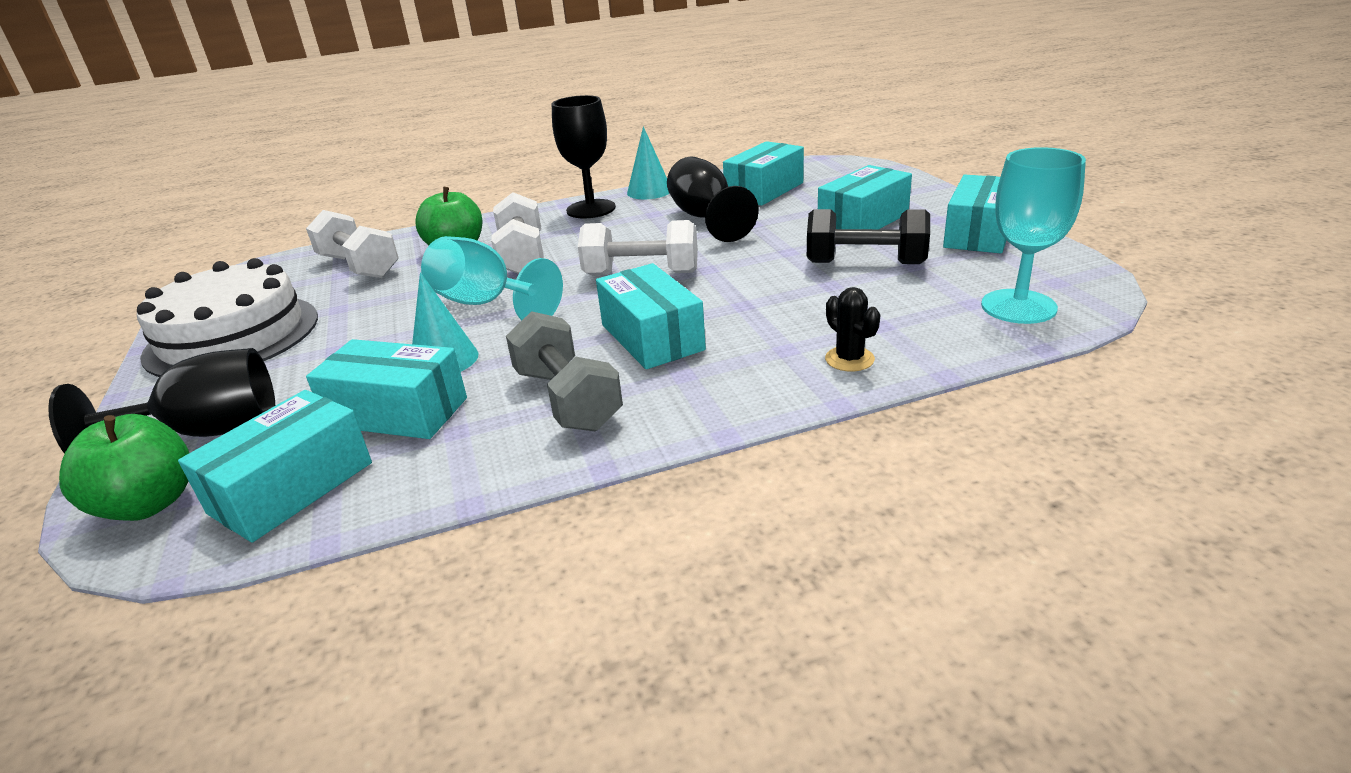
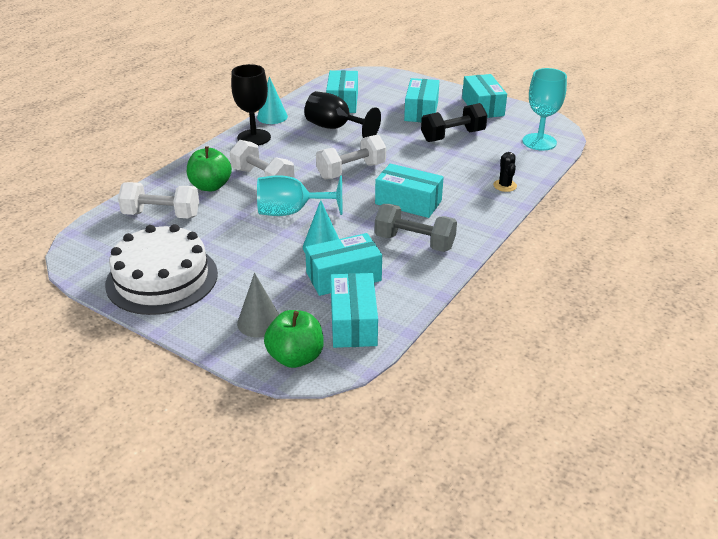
camera: 40 degrees left, 5 degrees up
(209, 432) = (259, 322): black goblet -> grey cone
(849, 359) = (505, 186): black cactus -> black cactus turned 60 degrees clockwise

